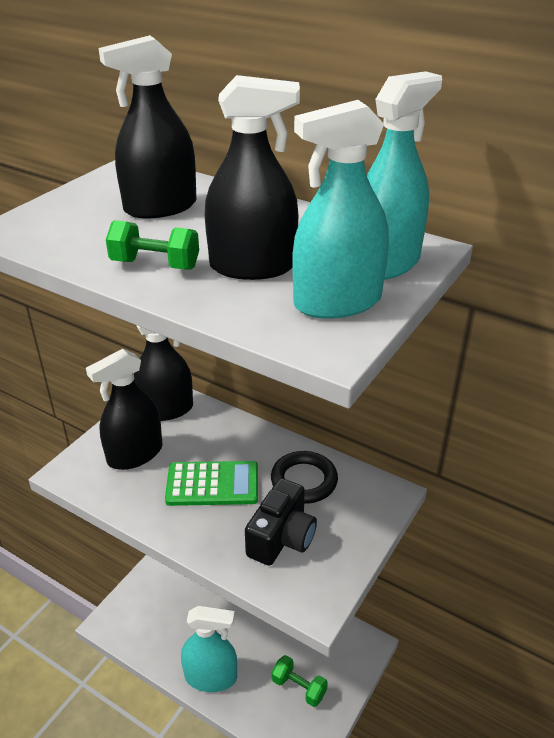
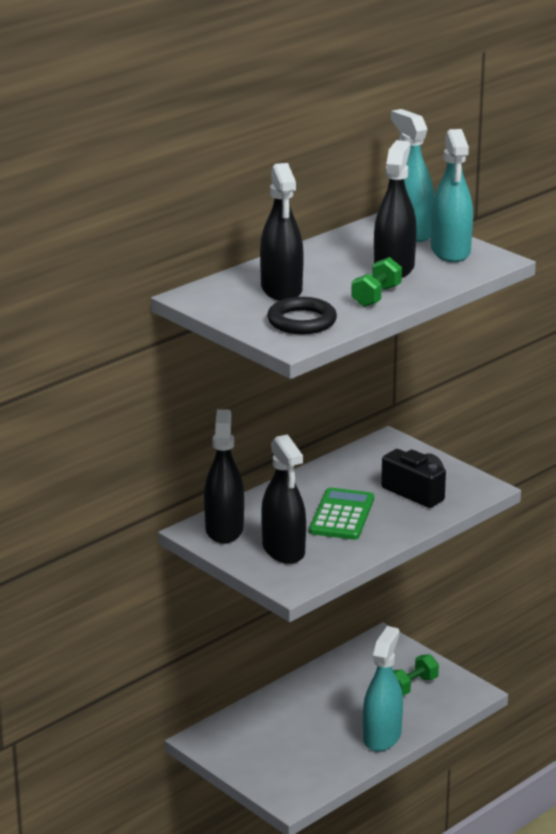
camera: 75 degrees left, 10 degrees down
(304, 481) = (357, 473): black ring -> black ring (301, 321)

